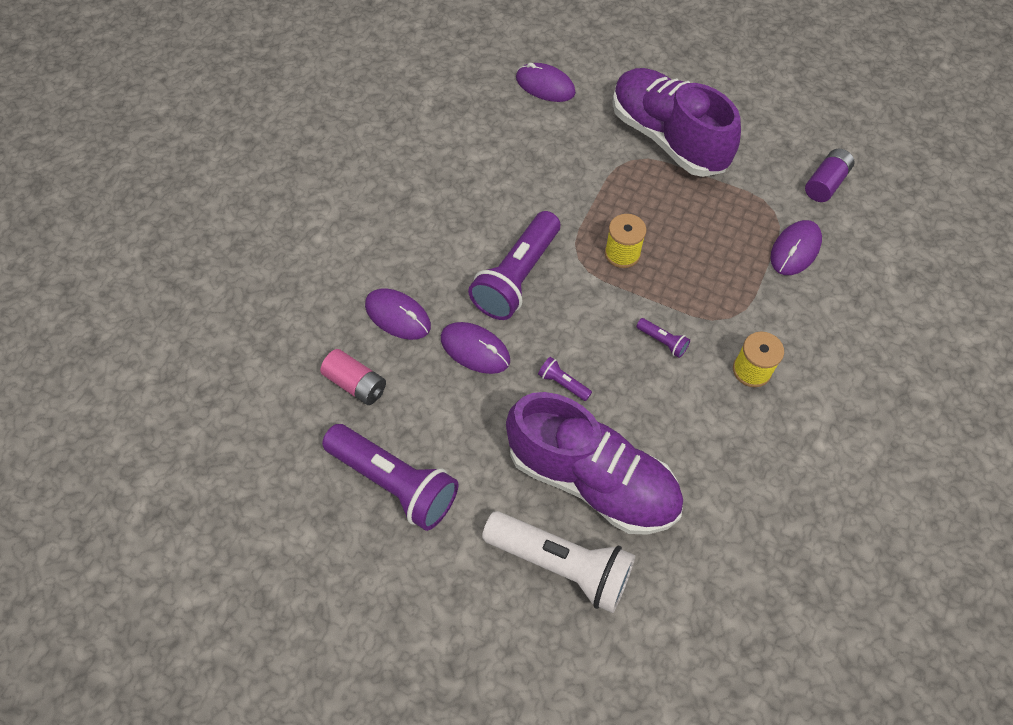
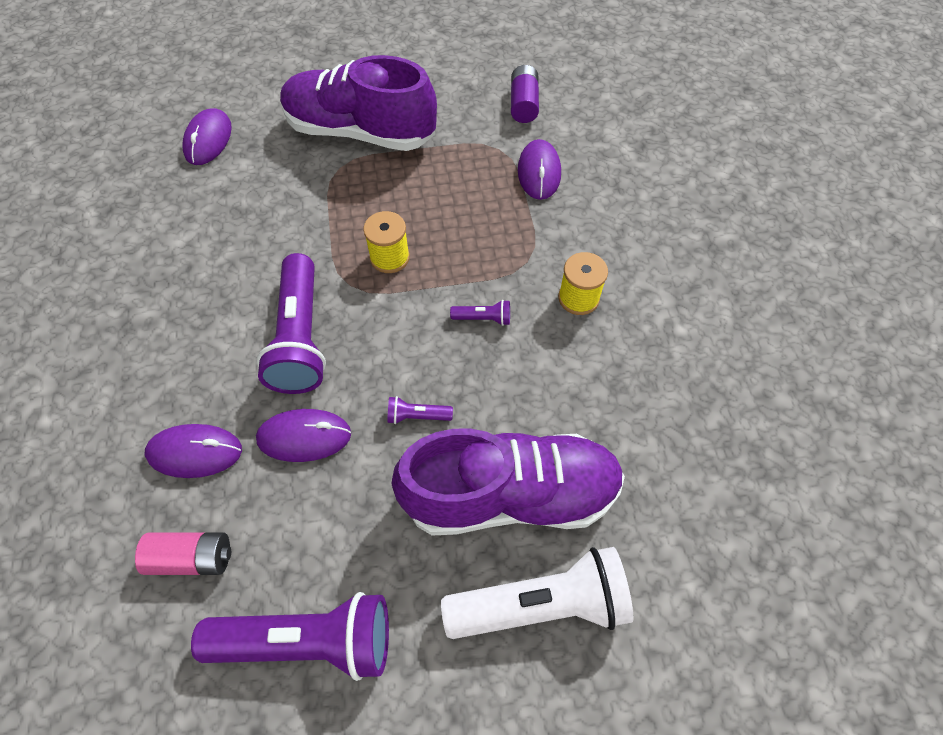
camera: 35 degrees left, 0 degrees up
(545, 85) = (208, 140): purple mouse -> purple mouse turned 75 degrees counterclockwise

